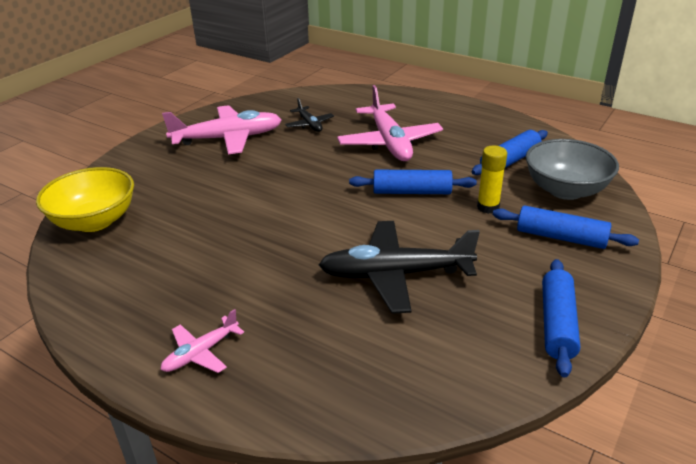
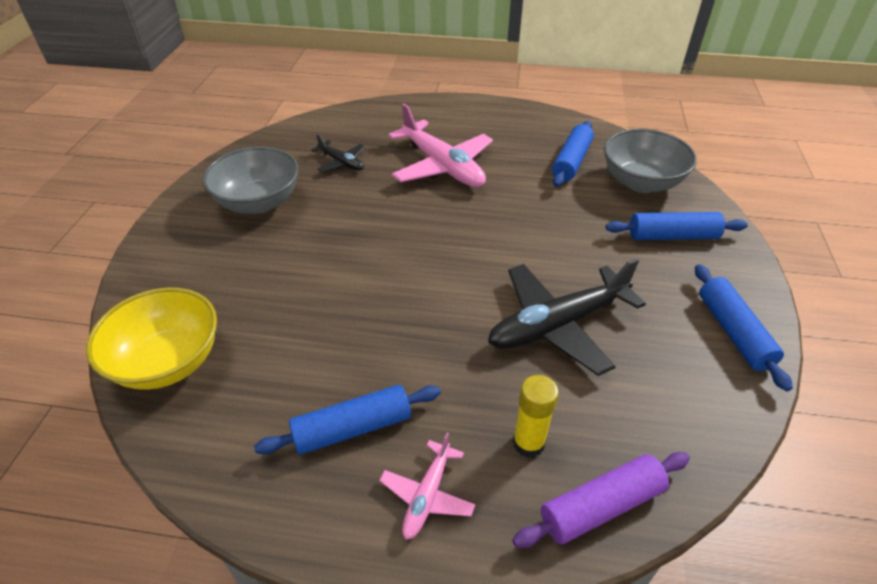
camera: 25 degrees left, 10 degrees up
(227, 138) = (258, 202): pink plane -> grey bowl
(327, 405) = (601, 506): none -> purple rolling pin
(411, 192) = (505, 221): blue rolling pin -> blue rolling pin (352, 428)
(488, 207) = (588, 220): yellow glue stick -> yellow glue stick (528, 443)

